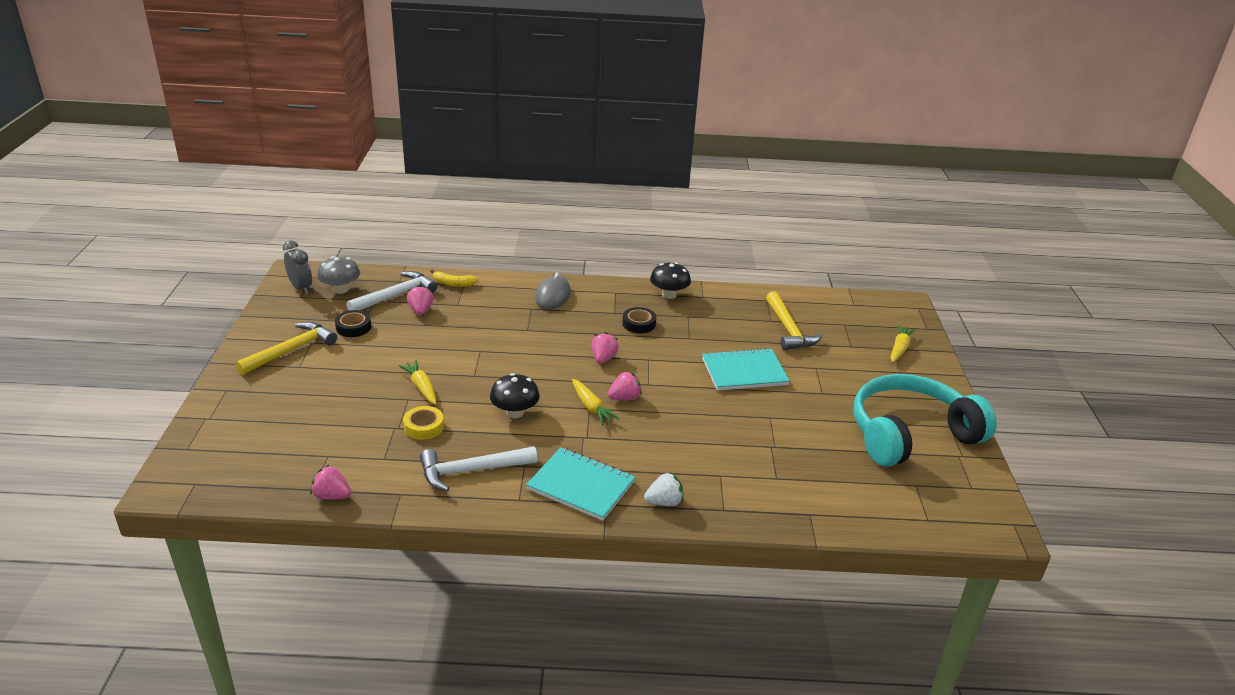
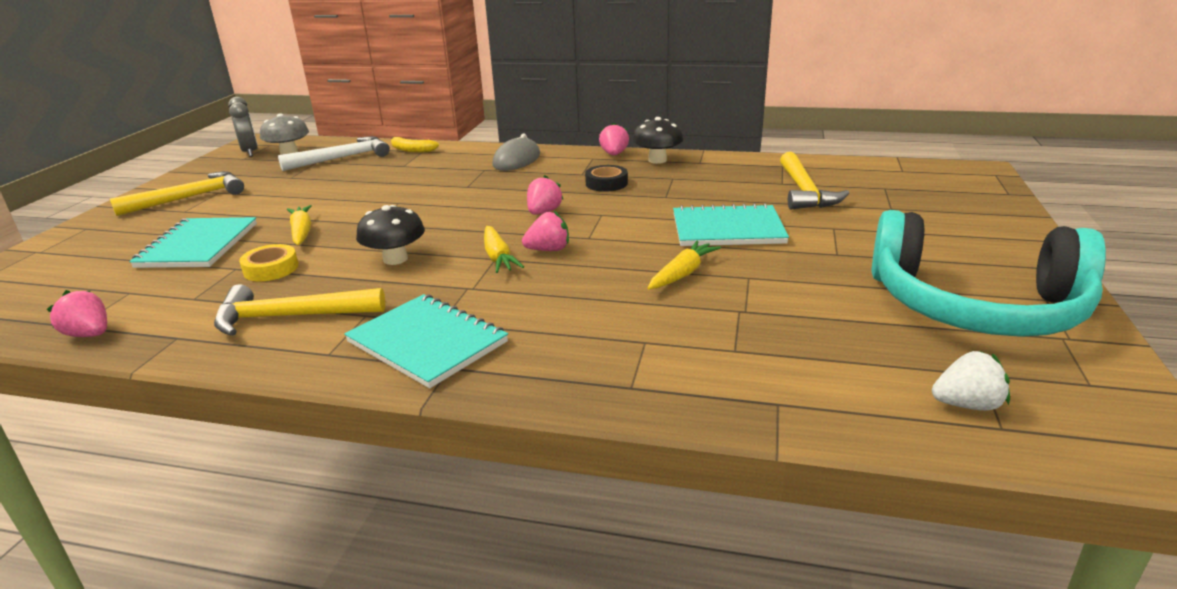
camera: 15 degrees right, 5 degrees down
(345, 405) = (198, 245): none -> turquoise notebook
(353, 327) = (274, 181): black tape -> none
(420, 310) = (358, 169): pink strawberry -> pink strawberry (614, 154)
(472, 471) = (291, 317): white hammer -> yellow hammer
(664, 502) = (539, 371): white strawberry -> white strawberry (966, 405)
(899, 348) = (965, 212): yellow carrot -> yellow carrot (682, 274)
(910, 434) = (975, 306): turquoise headphones -> turquoise headphones turned 150 degrees counterclockwise

